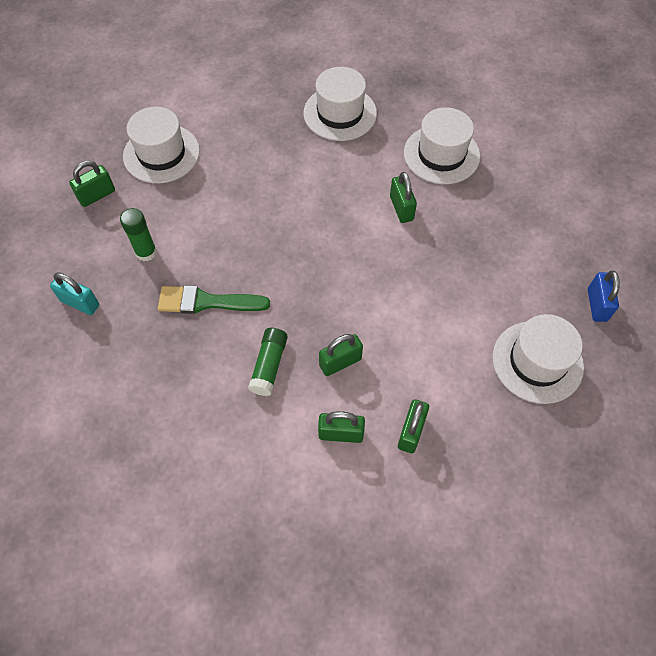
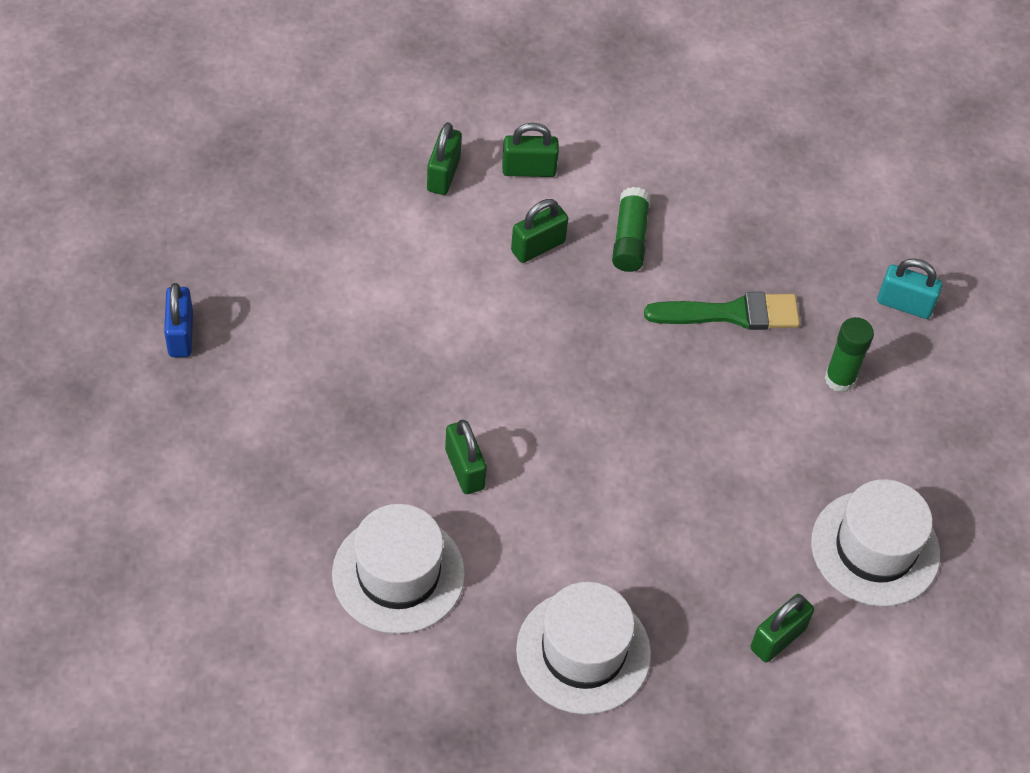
camera: 170 degrees right, 5 degrees down
(97, 195) = (949, 466): green padlock -> green padlock (777, 638)
(537, 362) = (277, 258): white hat -> none

